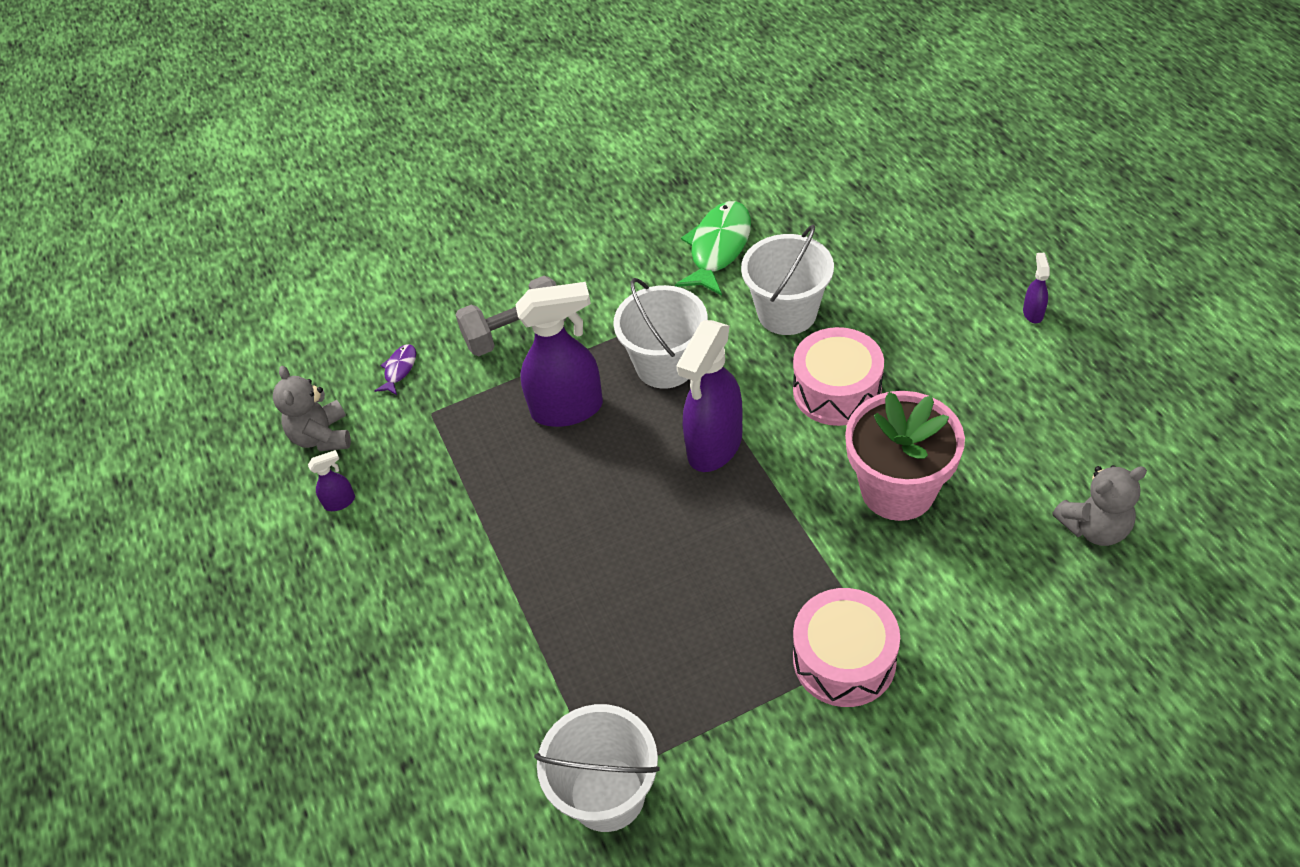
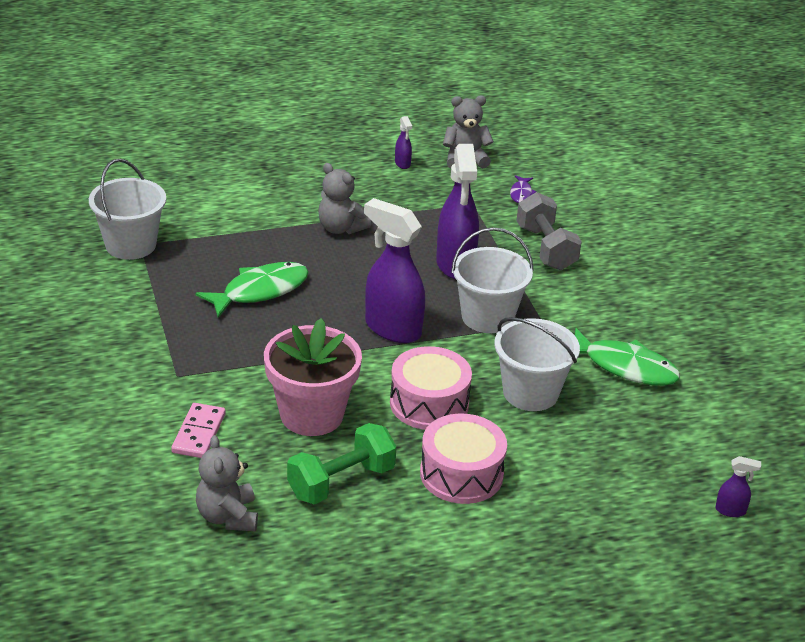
camera: 90 degrees right, 15 degrees down
(399, 369) = (521, 193): purple fish -> purple fish turned 75 degrees clockwise
(512, 540) = (340, 228): none -> grey teddy bear
(677, 598) = (260, 291): none -> green fish
(844, 659) = (174, 356): pink drum -> pink drum (461, 474)
(975, 591) = (198, 433): none -> pink domino
(993, 441) = (341, 482): none -> green dumbbell
(1033, 313) = (488, 550): purple spray bottle -> purple spray bottle (731, 510)

